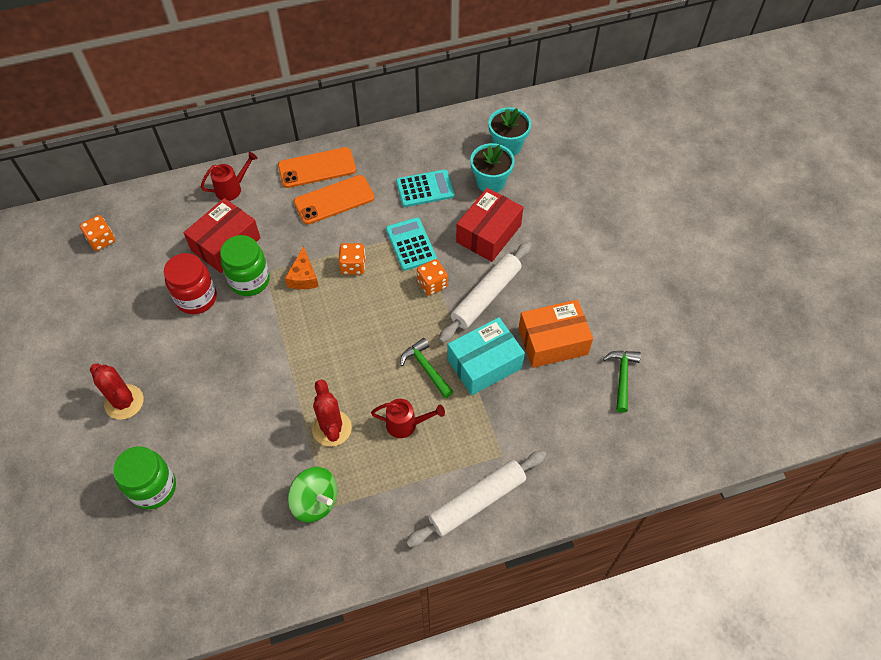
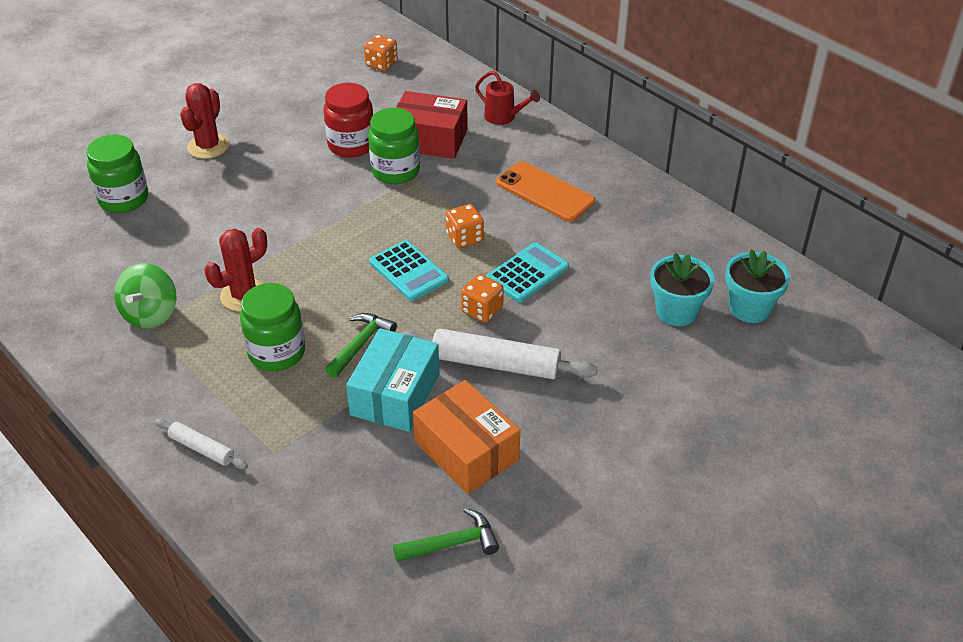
camera: 65 degrees right, 15 degrees down
(303, 277) = (425, 206): orange cheese -> none
(317, 168) = (579, 164): orange phone -> none
(406, 424) = (277, 353): red watering can -> green jar
(425, 189) = (619, 257): turquoise calculator -> turquoise calculator (409, 271)
(477, 501) = (202, 448): white rolling pin -> white rolling pin, size x0.53
(484, 364) = (395, 394): turquoise box -> turquoise box turned 75 degrees clockwise
(488, 234) = (593, 336): red box -> none

